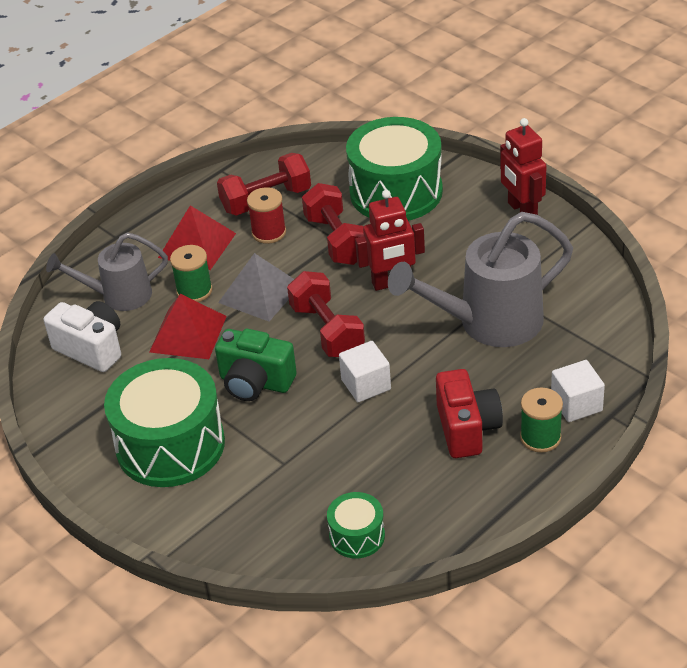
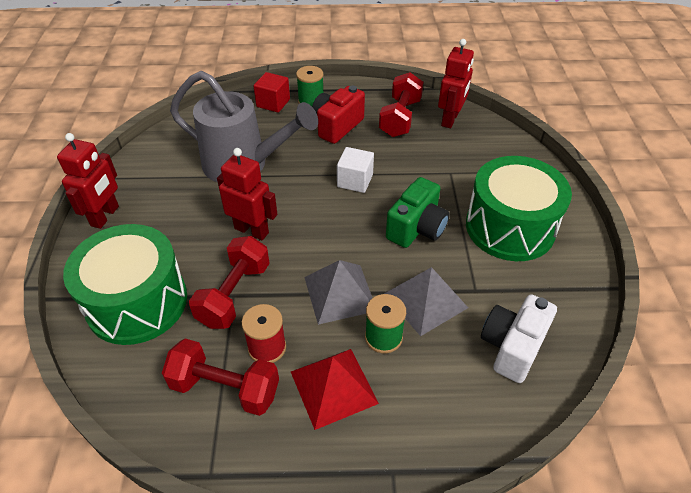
camera: 140 degrees left, 5 degrees up
(91, 349) = (512, 347): white camera -> white camera turned 45 degrees clockwise
(119, 296) = (448, 386): grey watering can -> none
(188, 334) = (425, 300): red pyramid -> grey pyramid
(255, 382) = (416, 228): green camera -> green camera turned 60 degrees clockwise
(327, 331) = (333, 229): red dumbbell -> red dumbbell (400, 118)
(357, 536) = (450, 119): green drum -> red robot
(576, 404) = (273, 103): white cube -> red cube

